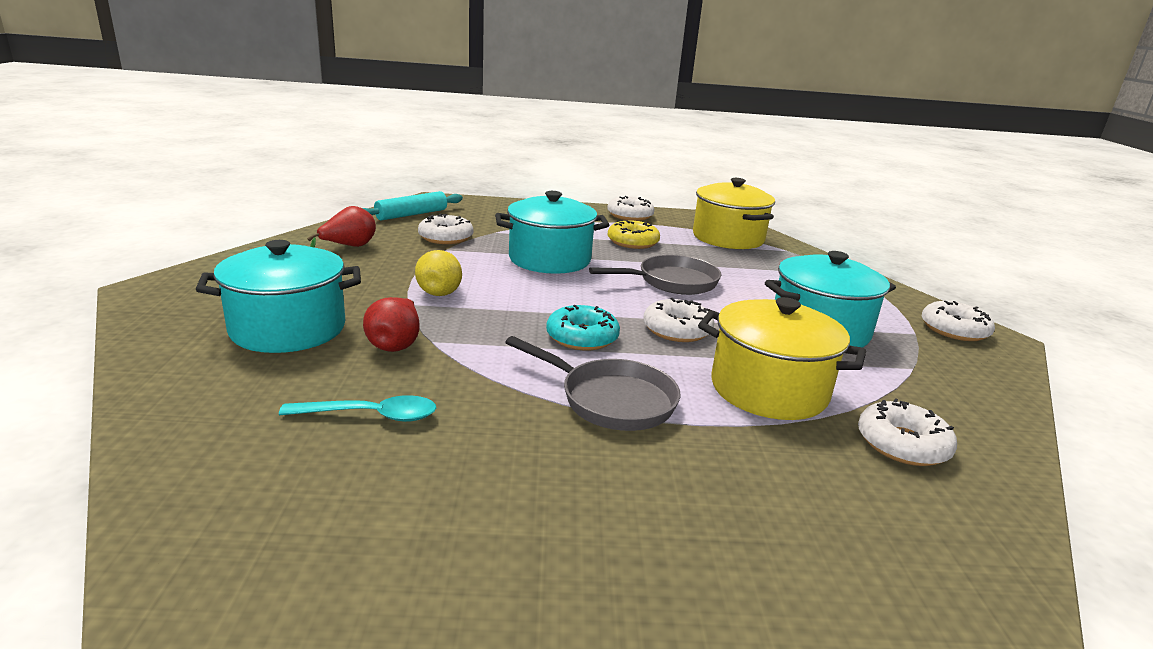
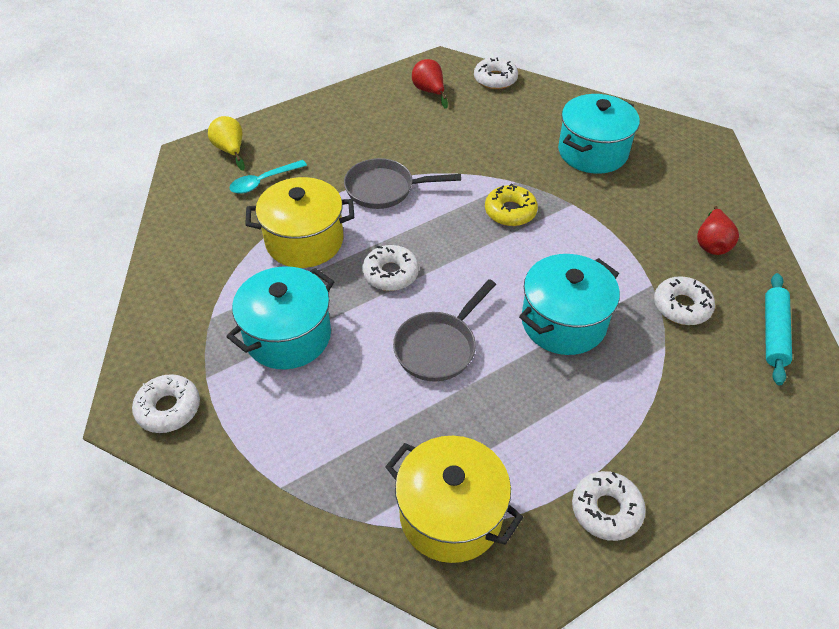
camera: 150 degrees right, 25 degrees up
(371, 416) = (477, 129): turquoise spoon -> turquoise spoon (263, 181)
(396, 344) = (529, 171): red pear -> red pear (429, 91)
(441, 290) = (575, 229): yellow pear -> yellow pear (230, 150)
(582, 337) = (442, 231): turquoise donut -> none
(633, 242) = (534, 417): yellow donut -> yellow donut (510, 211)
(902, 444) = (220, 233): white donut -> white donut (495, 79)

